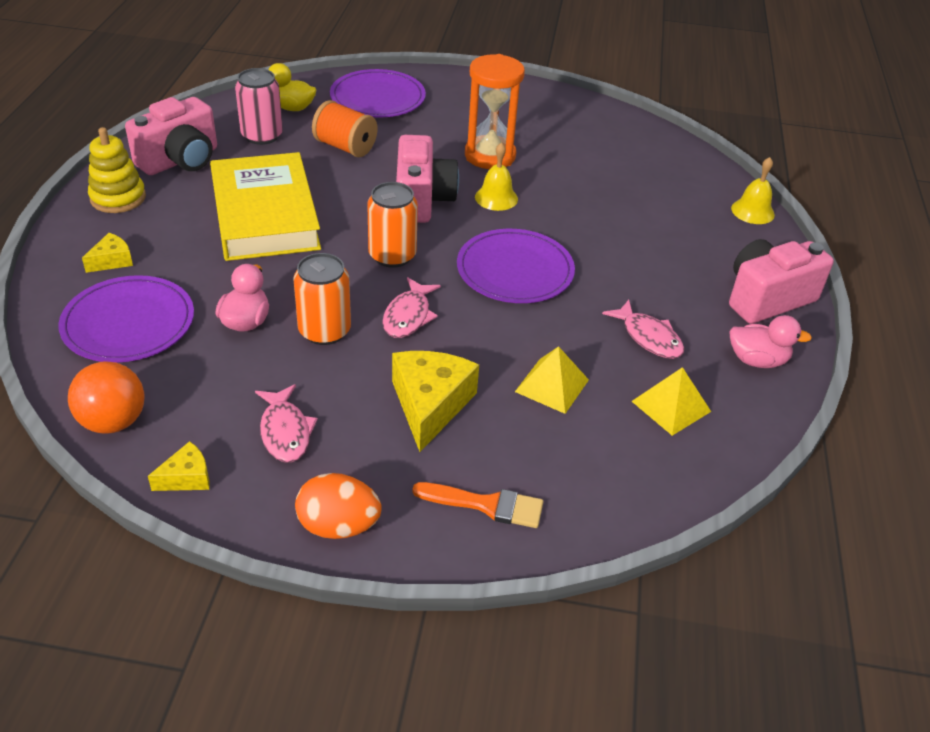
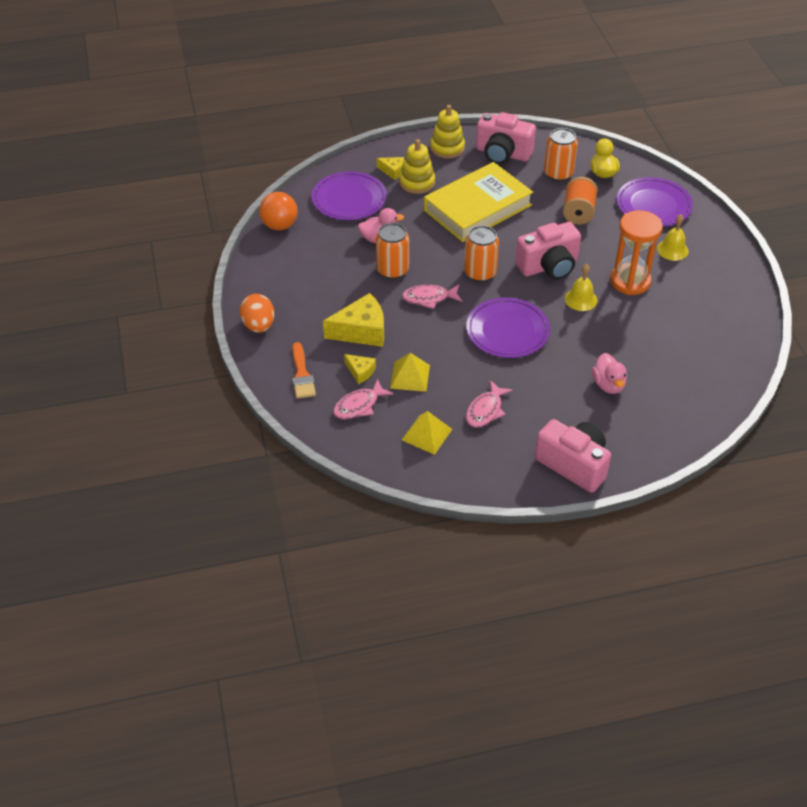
camera: 70 degrees right, 5 degrees up
(161, 247) = (417, 183): none -> yellow stacking toy
(187, 477) = (259, 264): yellow cheese -> yellow cheese (360, 372)
(262, 136) = (558, 173): pink can -> orange can
(285, 431) = (308, 284): pink fish -> pink fish (359, 406)
(752, 211) = (682, 439): yellow bell -> yellow bell (672, 250)
(757, 360) = (500, 469): pink duck -> pink duck (608, 385)

